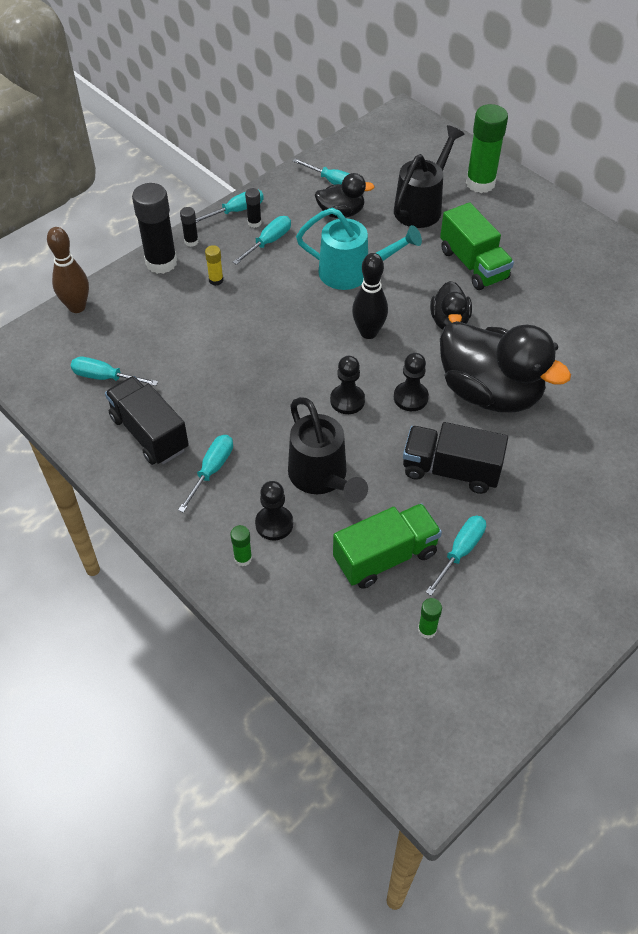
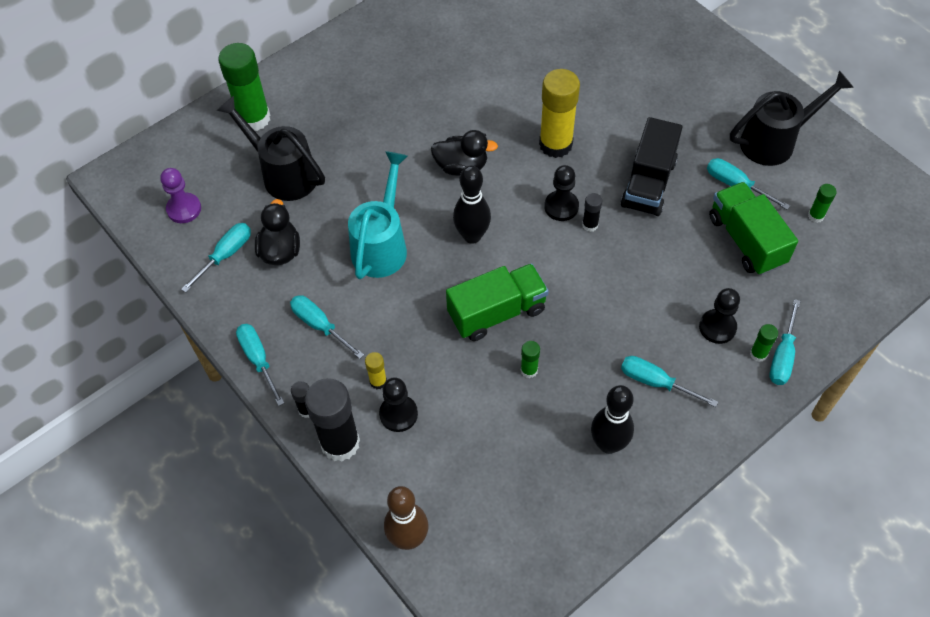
camera: 85 degrees left, 5 degrees up
(104, 377) = (526, 497): turquoise screwdriver -> turquoise screwdriver (782, 356)
(149, 433) = (608, 444): black truck -> black bowling pin
(225, 376) = (529, 370): none -> green glue stick
(254, 223) = (283, 340): black glue stick -> black glue stick (590, 225)
(321, 477) = (660, 286): black watering can -> black watering can (774, 141)
(347, 400) = (564, 259): black pawn -> black pawn (398, 414)
(377, 155) = (184, 209): none -> purple pawn
(473, 264) = (381, 138): green truck -> green truck (497, 312)
(490, 392) = (555, 144): black duck -> yellow glue stick

